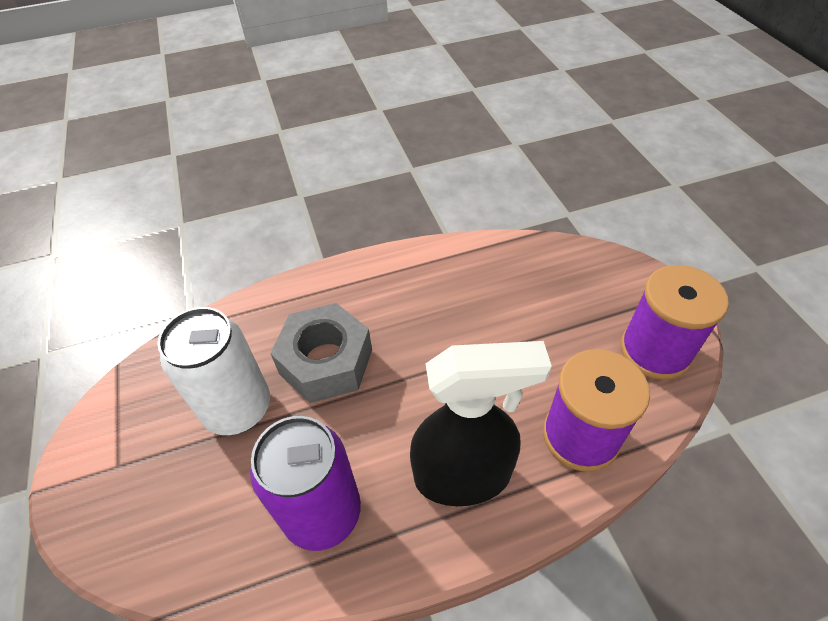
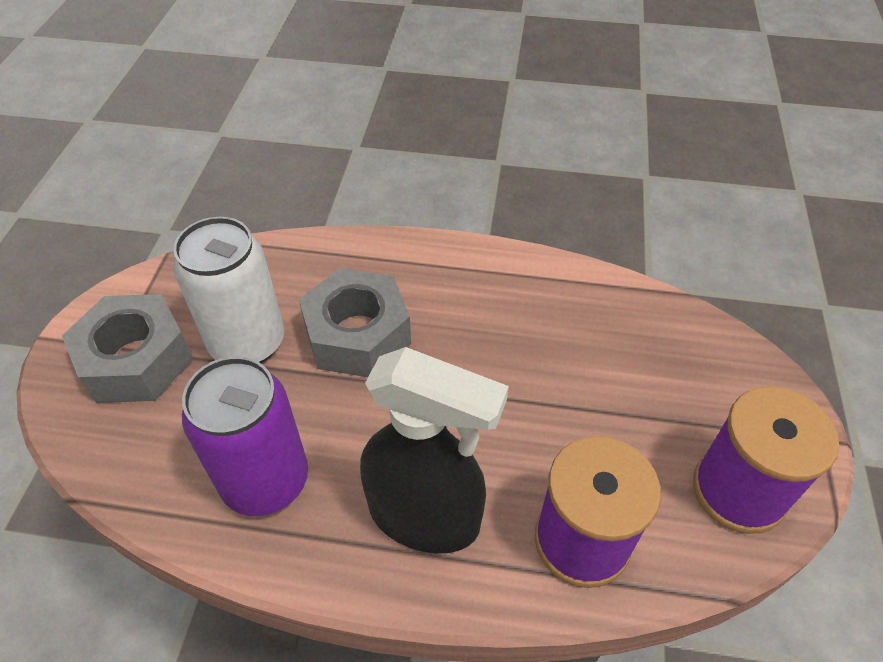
camera: 25 degrees right, 0 degrees up
(145, 469) = (136, 360): none -> grey nut

